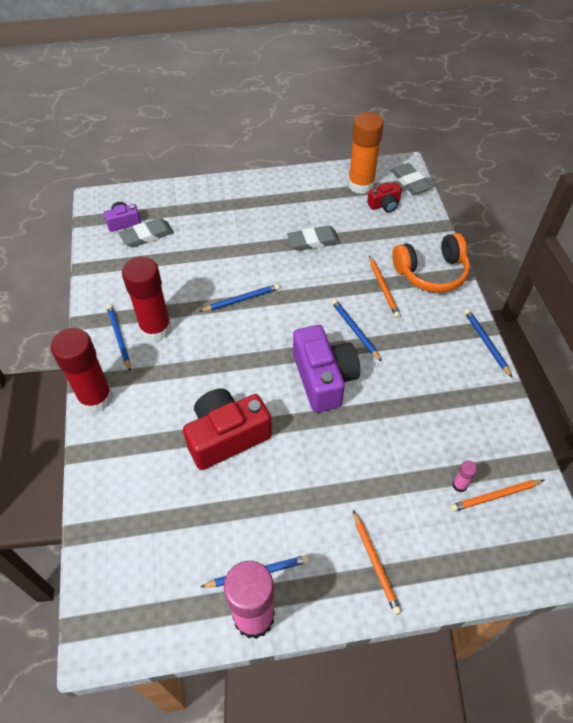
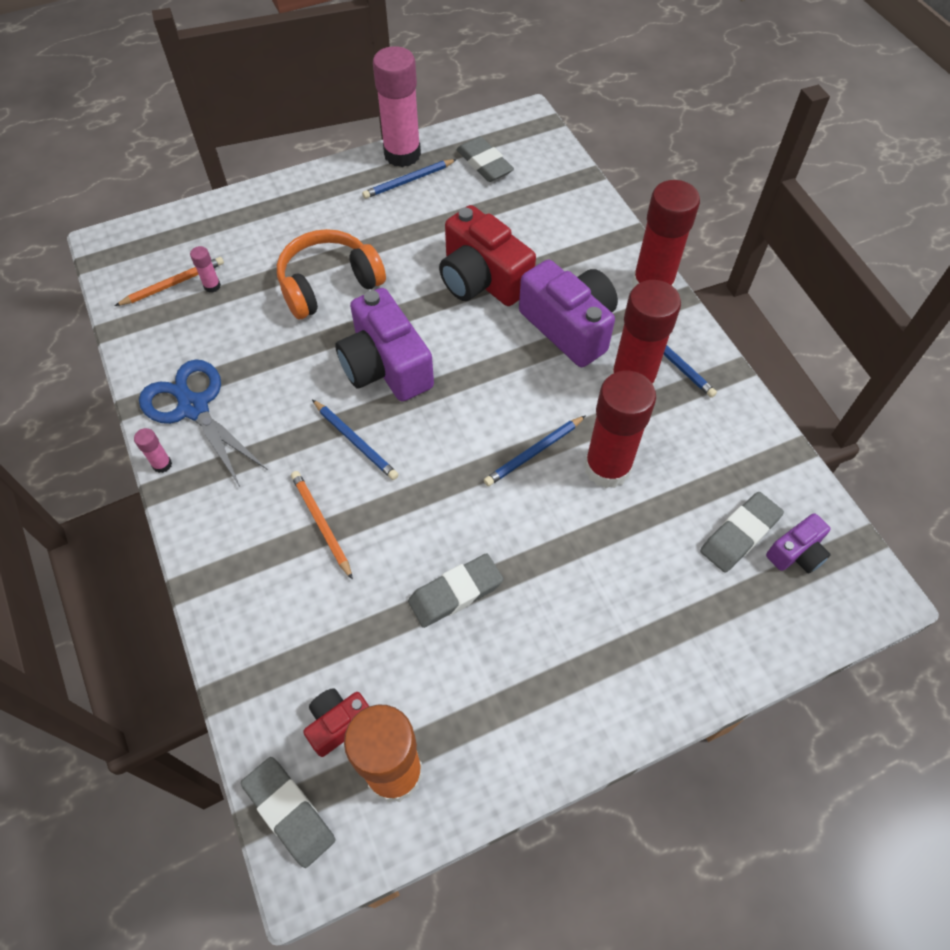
camera: 165 degrees right, 5 degrees up
(172, 577) = (484, 164): none -> grey eraser
(177, 378) = (569, 327): none -> purple camera
(201, 282) = (607, 468): none -> red glue stick
(226, 436) = (482, 279): red camera -> red camera turned 90 degrees clockwise
(375, 563) = (299, 208): orange pencil -> none
(431, 272) = (243, 574): orange headphones -> orange headphones (329, 284)
(467, 378) = (194, 408): none -> blue scissors
(486, 343) = (162, 464): blue pencil -> pink glue stick

